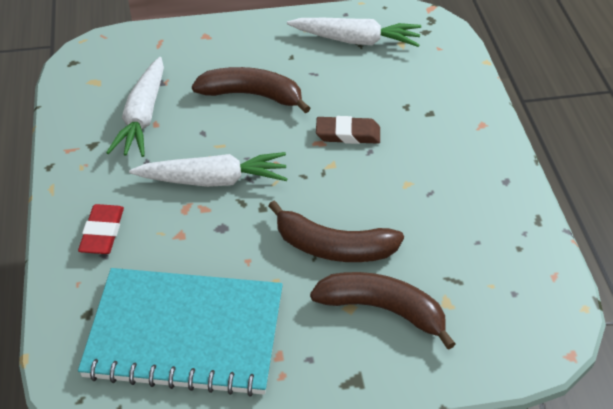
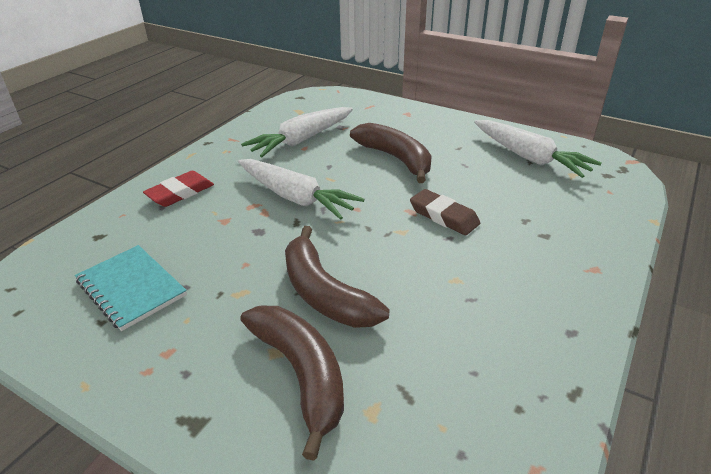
camera: 40 degrees right, 10 degrees down
(185, 333) = (131, 288): turquoise notebook -> turquoise notebook, size x0.53

